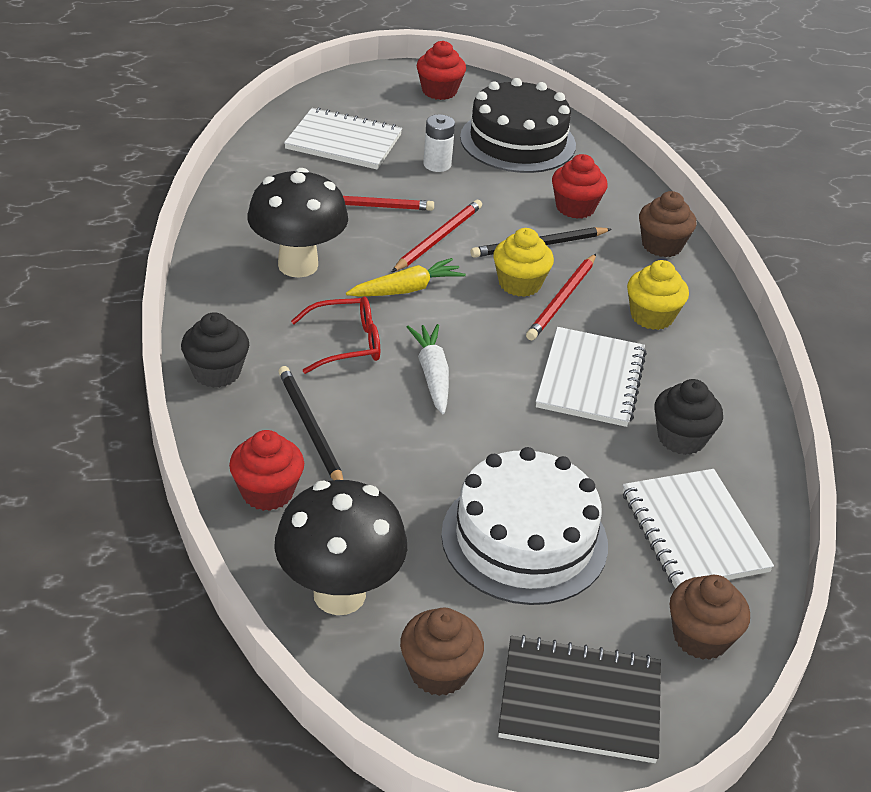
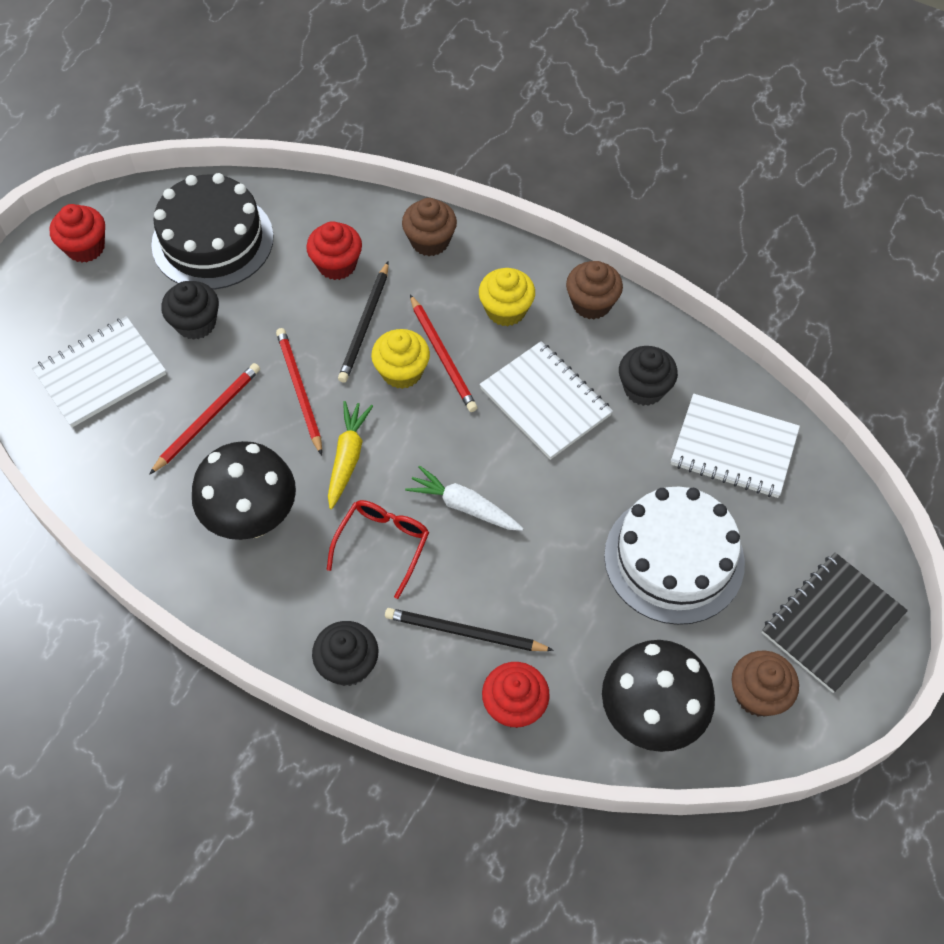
camera: 50 degrees left, 20 degrees up
(437, 164) = (196, 323): white battery -> black cupcake
(700, 637) = (823, 513): brown cupcake -> brown cupcake (591, 303)

